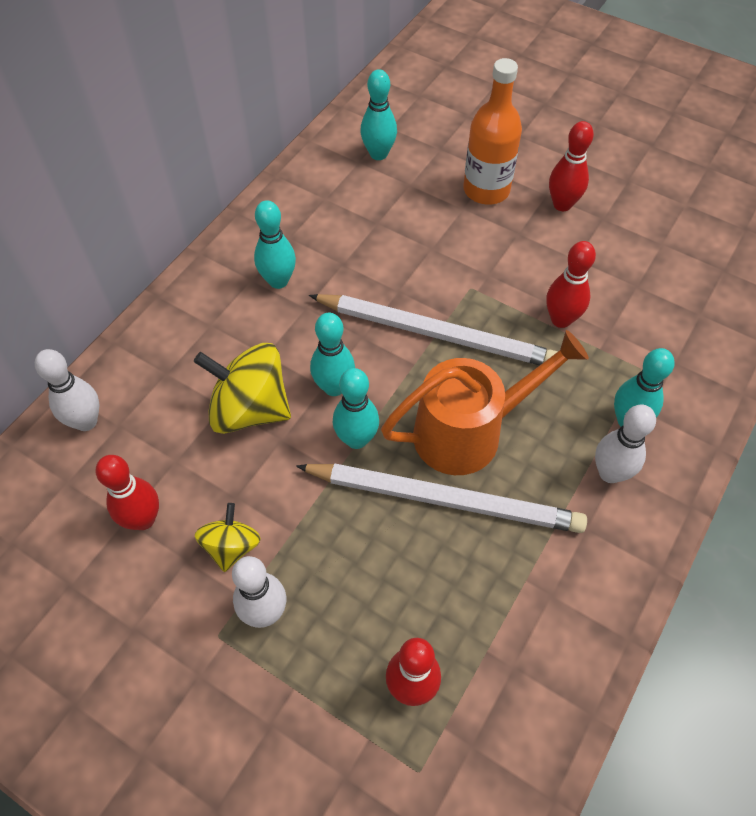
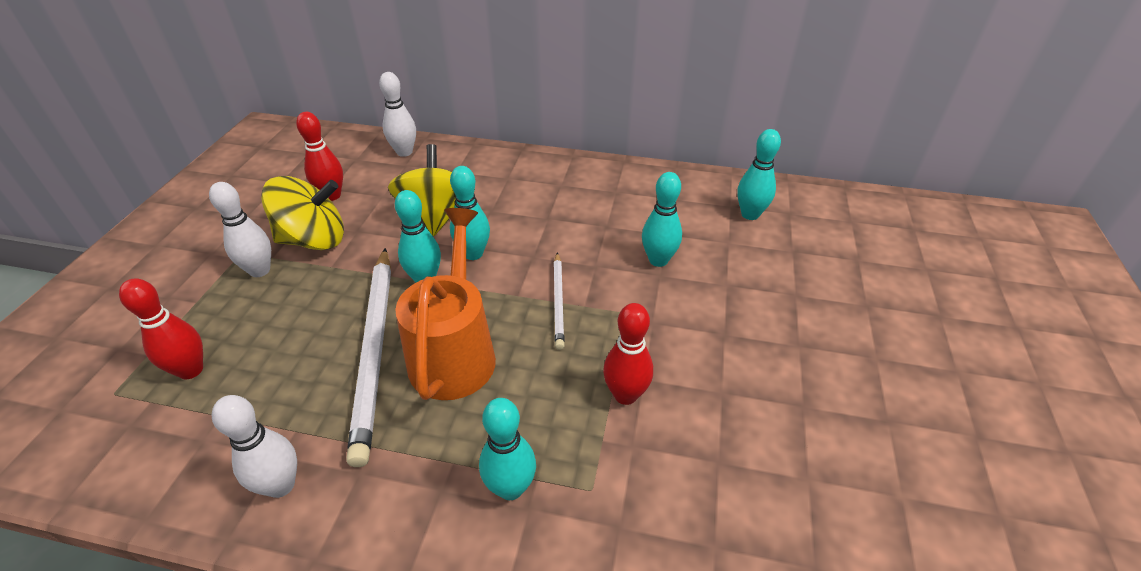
camera: 70 degrees right, 15 degrees down
(231, 546) = (314, 240): yellow spinning top -> yellow spinning top, size x1.75
(278, 281) = (567, 197): turquoise bowling pin -> turquoise bowling pin (658, 260)
(436, 333) = (558, 301): white pencil -> white pencil, size x0.52
(470, 431) = (455, 351): orange watering can -> orange watering can turned 135 degrees counterclockwise
(486, 190) = (765, 296): orange bottle -> none
(562, 204) = (794, 362): red bowling pin -> none
(610, 473) = (434, 482): white bowling pin -> white bowling pin (281, 485)

